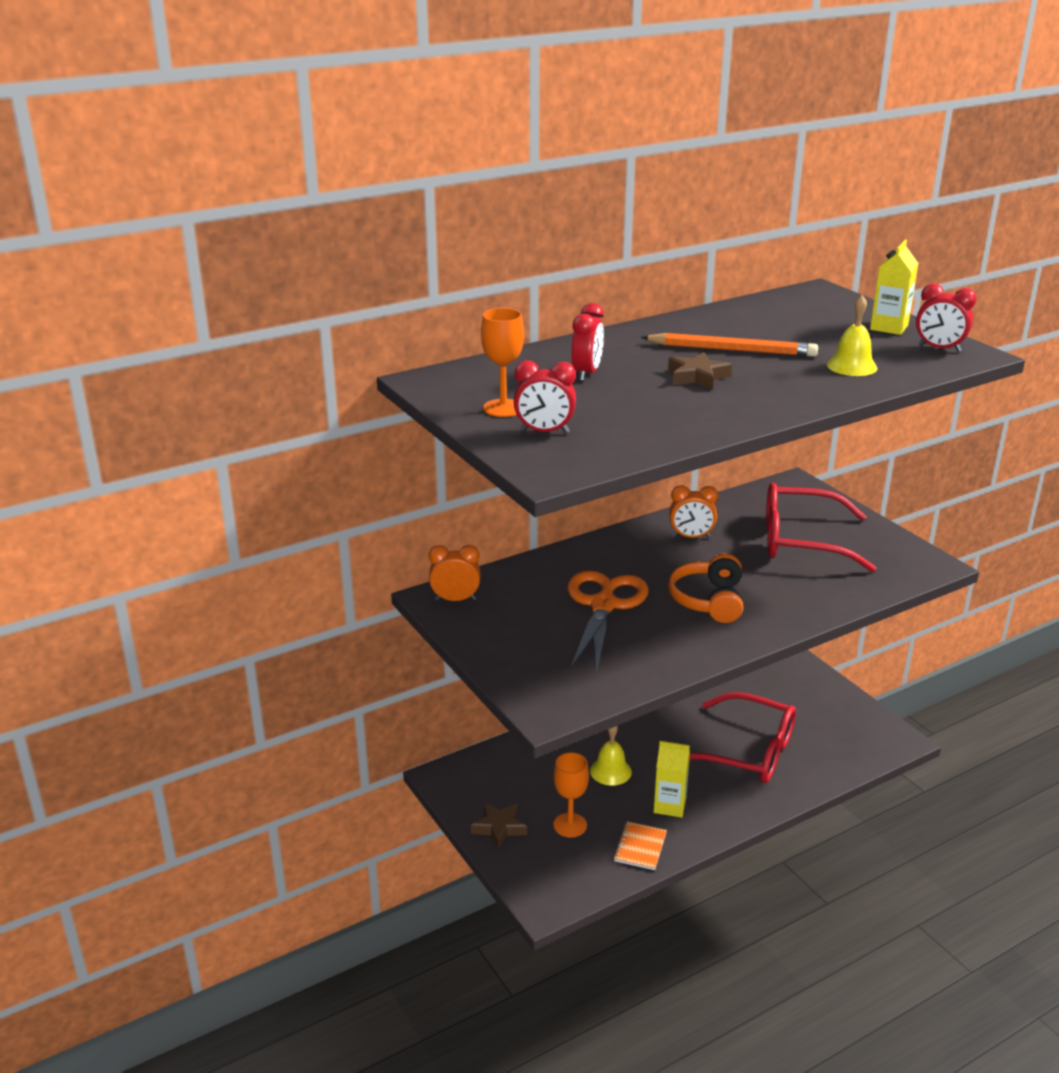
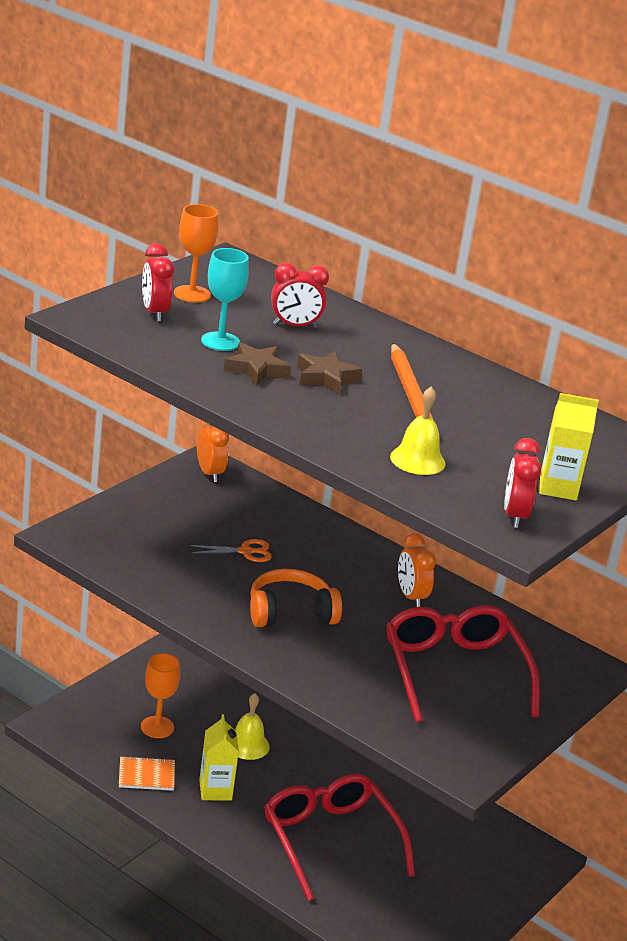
camera: 65 degrees right, 0 degrees up
(499, 828) = (134, 685): brown star -> brown star (256, 369)
(603, 605) = (245, 552): orange scissors -> orange scissors, size x0.47
(617, 410) = (220, 341): none -> turquoise goblet
(746, 751) = (330, 841): red glasses -> red glasses turned 150 degrees clockwise

